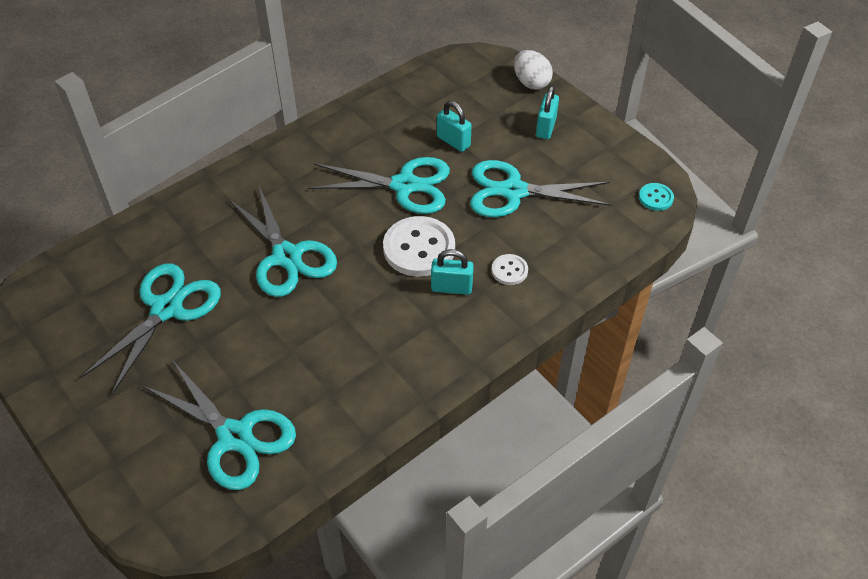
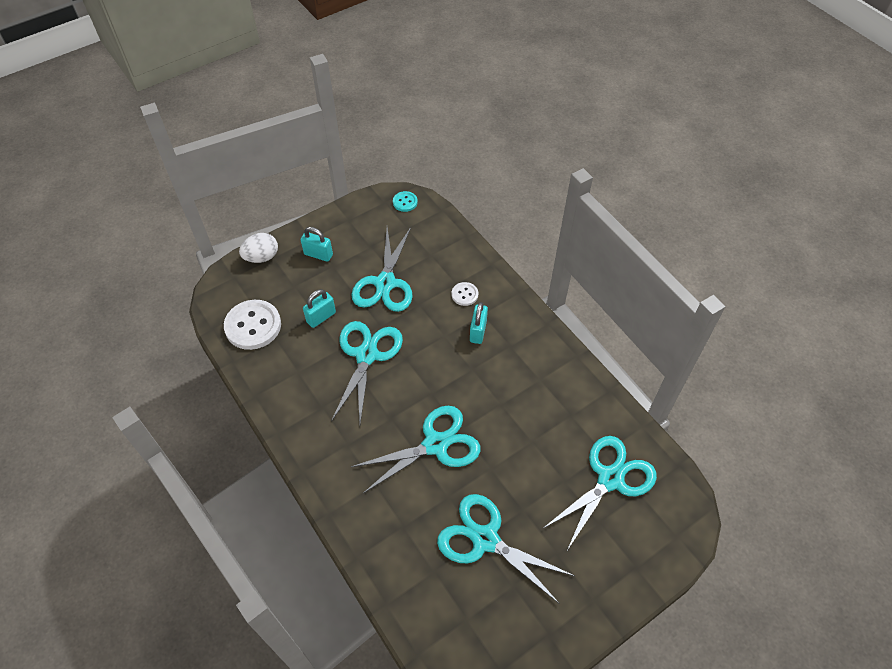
camera: 85 degrees left, 5 degrees up
(419, 248) = (437, 349): white button -> white button (253, 326)

